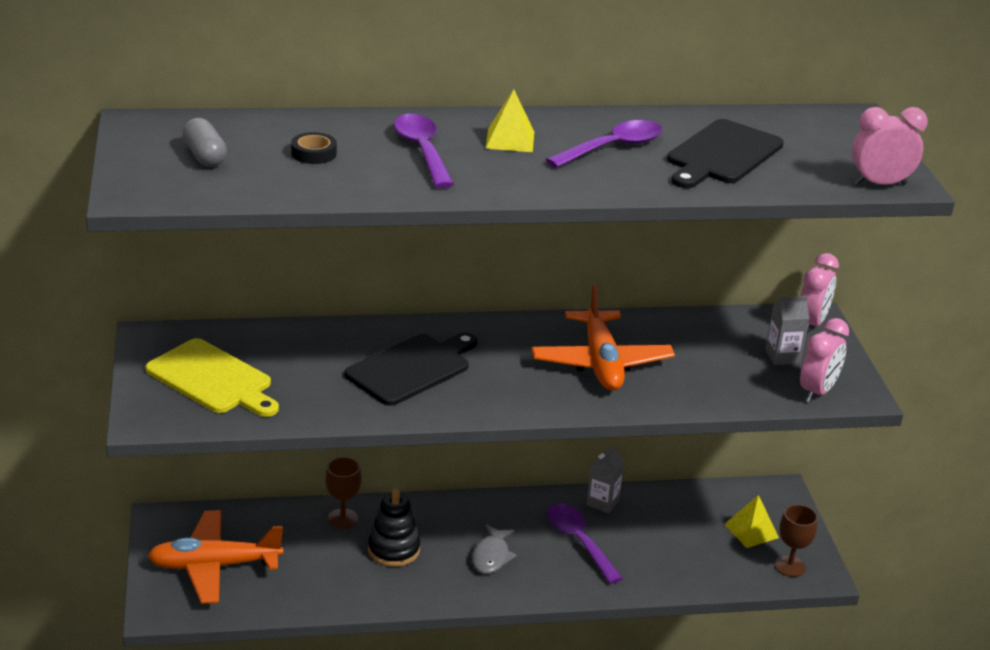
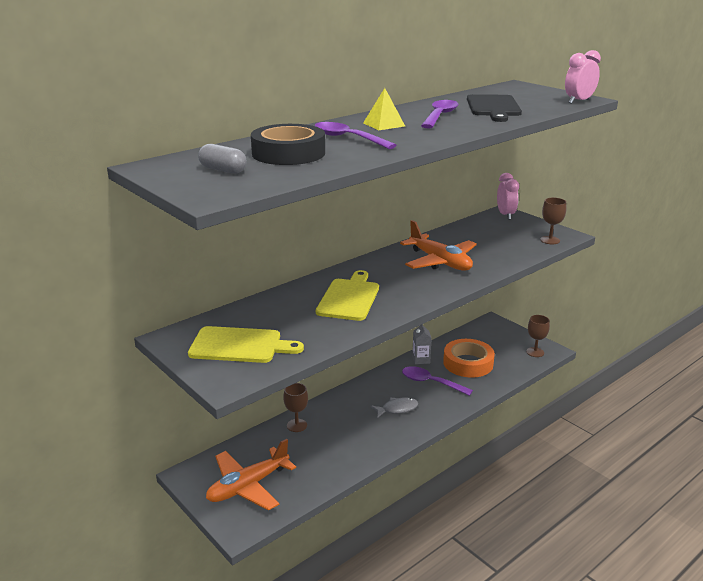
camera: 30 degrees left, 5 degrees down
(314, 153) = (288, 153): black tape -> black tape, size x2.24
(393, 550) = (343, 429): black stacking toy -> none
(412, 368) = (349, 298): black cutting board -> yellow cutting board
(491, 556) = (397, 409): grey fish -> grey fish turned 90 degrees counterclockwise
(665, 537) = (468, 363): none -> orange tape
(751, 531) = (501, 344): yellow pyramid -> none
(782, 356) = (514, 231): grey carton -> none
(817, 392) = (550, 240): pink clock -> brown goblet

